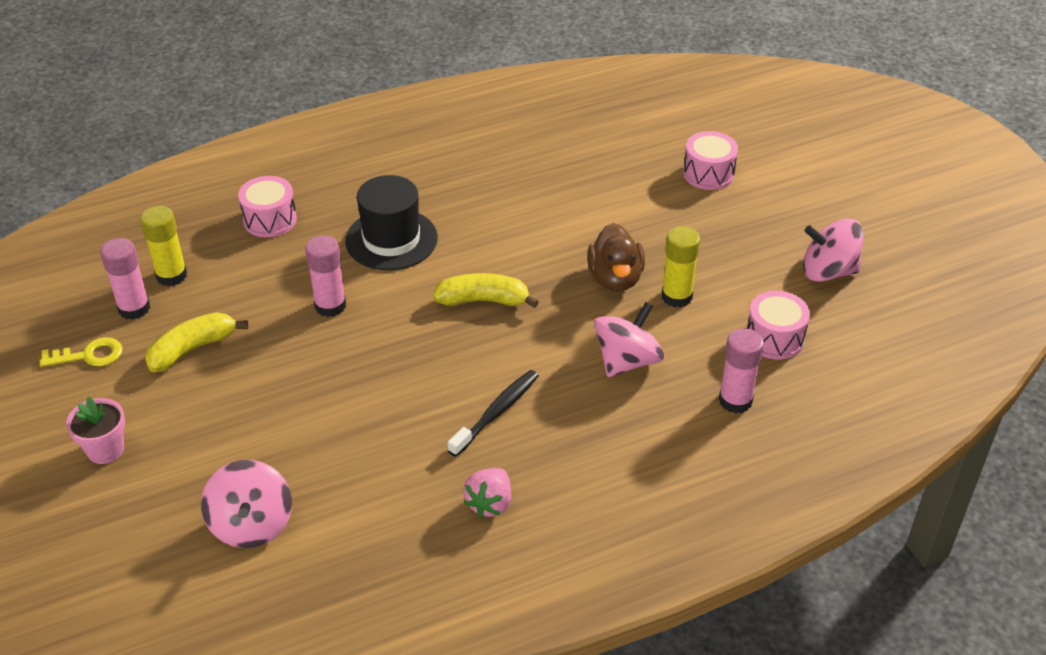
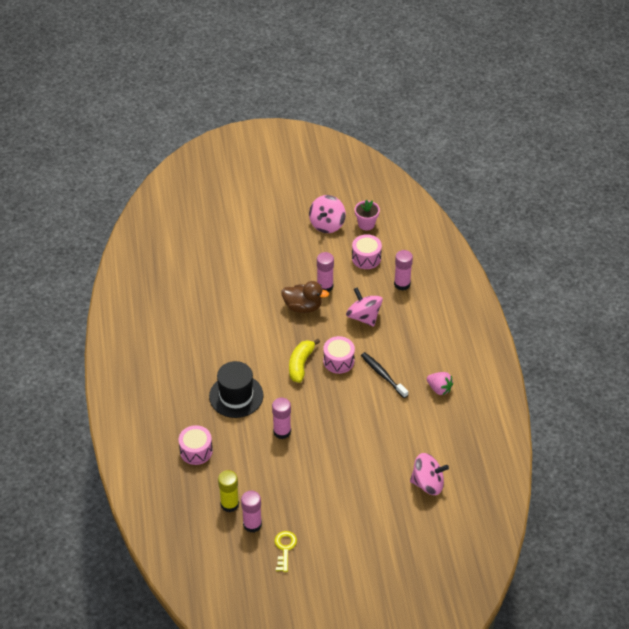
camera: 75 degrees left, 5 degrees up
(105, 449) = (360, 543): pink flower pot -> pink flower pot (366, 224)
(192, 349) = (296, 498): yellow banana -> none
(676, 296) = (325, 286): yellow glue stick -> pink glue stick
(708, 173) = (233, 247): pink drum -> pink drum (338, 361)

